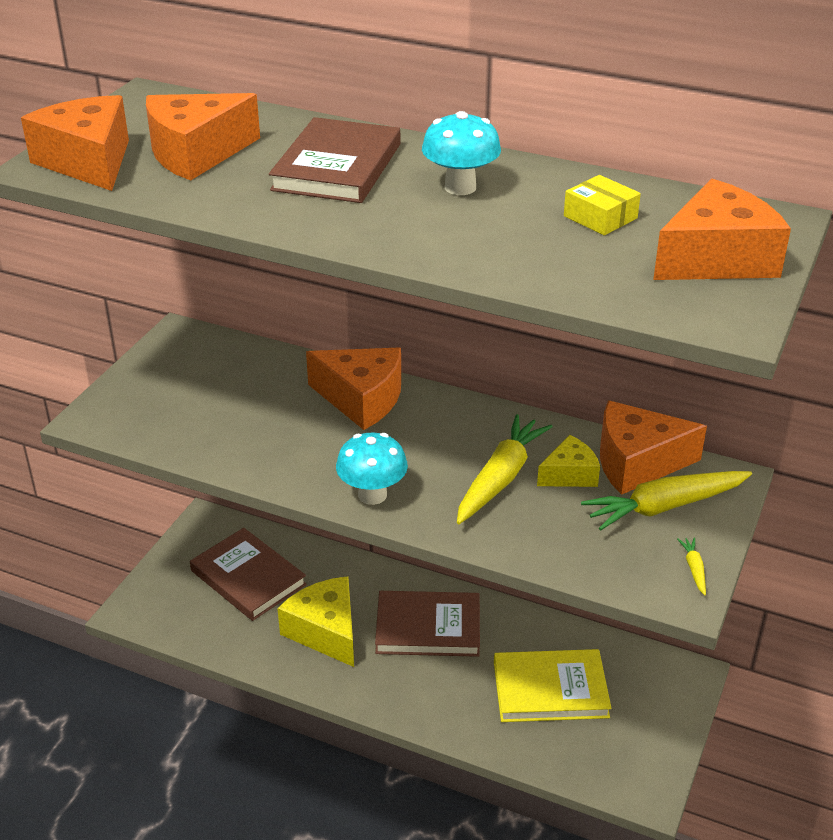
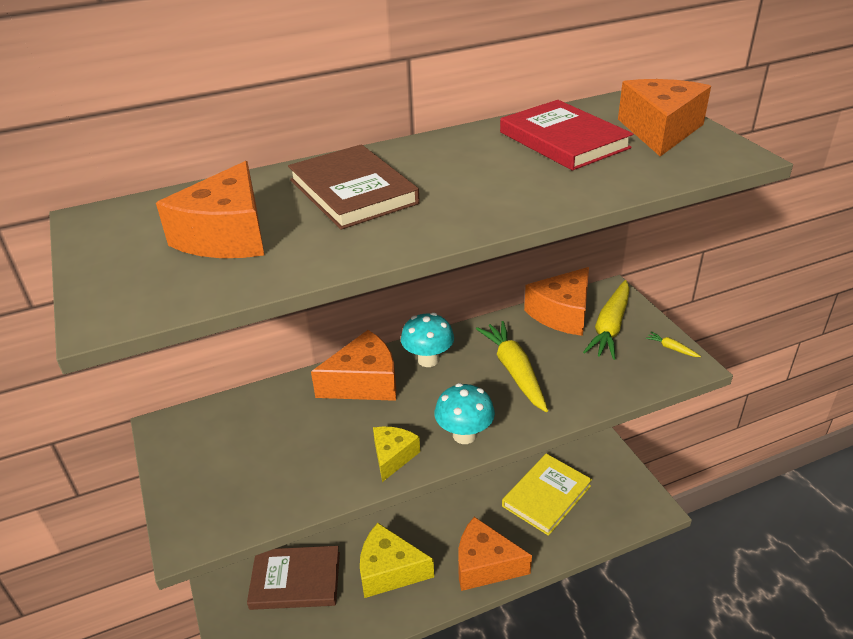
camera: 45 degrees left, 0 degrees up
(88, 162) = (144, 289): orange cheese -> orange cheese (485, 565)
(428, 627) = (443, 517): brown book -> none
(460, 187) = (456, 164): turquoise mushroom -> turquoise mushroom (428, 360)
(569, 474) = (543, 343): yellow cheese -> yellow cheese (393, 456)
(600, 217) = (563, 140): yellow box -> red book

